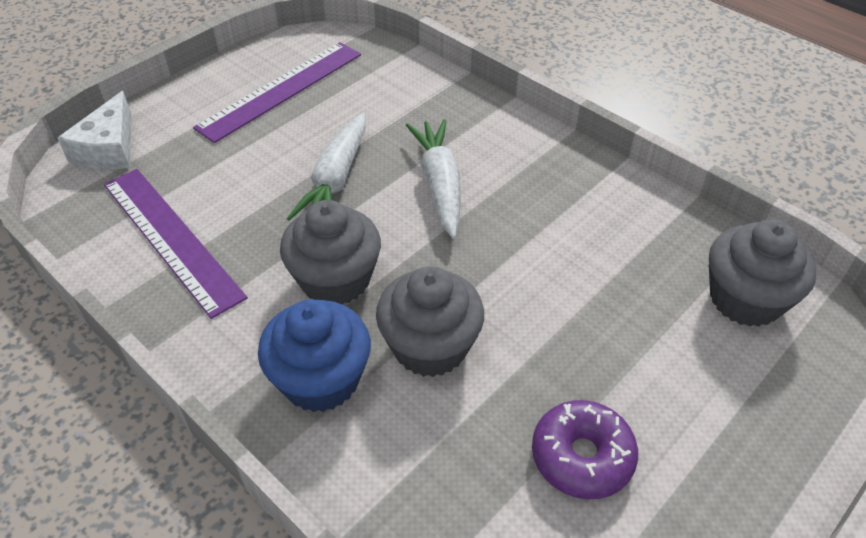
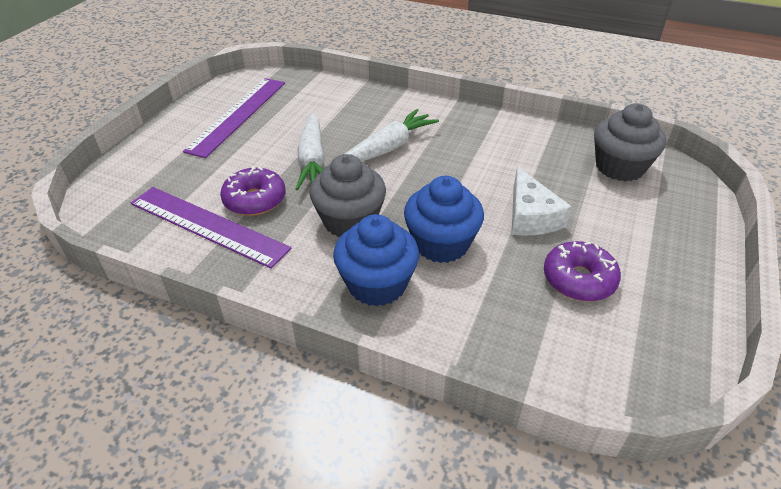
camera: 20 degrees left, 5 degrees down
(109, 148) = (120, 179): white cheese -> white cheese (530, 216)
(240, 218) = (255, 200): none -> purple donut
(430, 346) = (441, 244): grey cupcake -> blue cupcake
(439, 184) = (388, 148): white carrot -> white carrot turned 75 degrees clockwise

